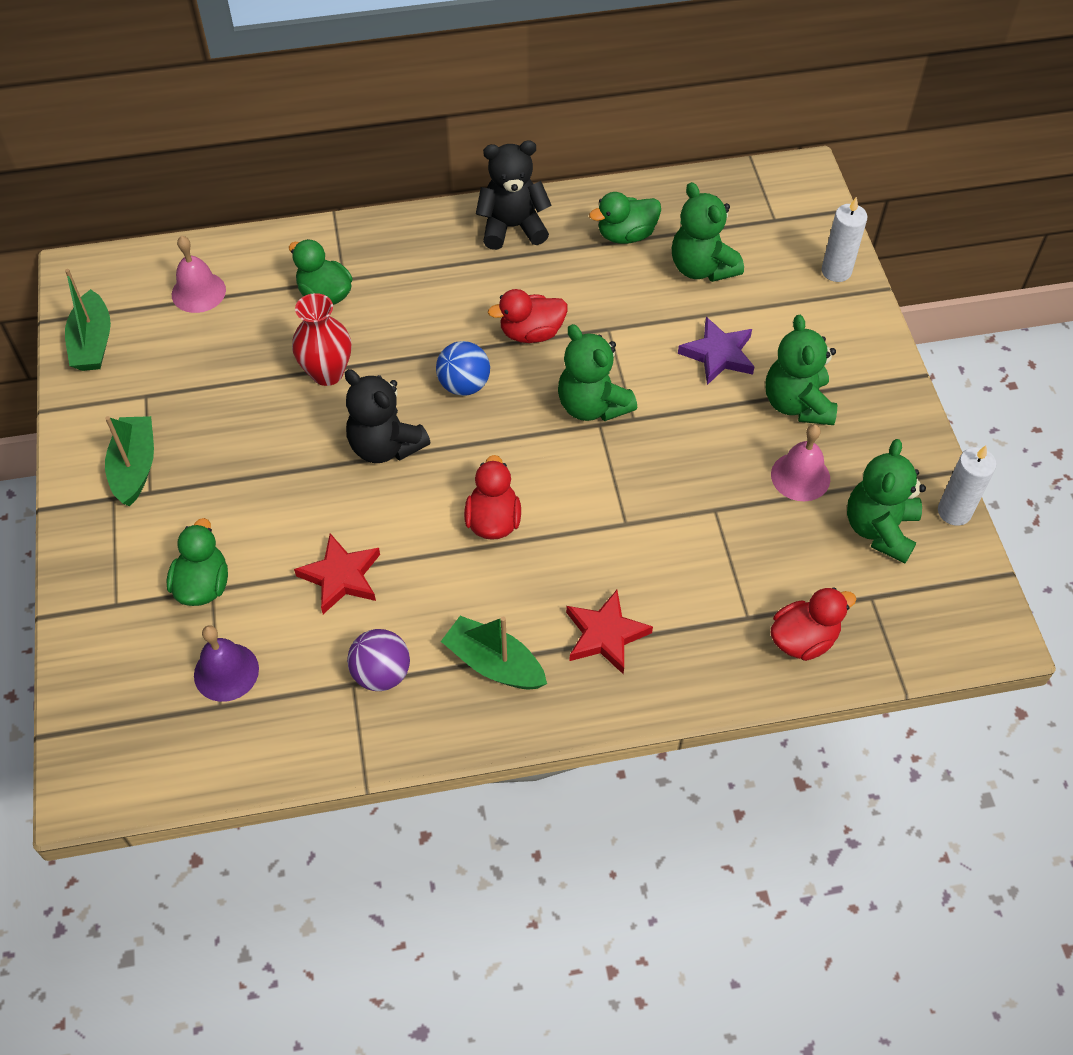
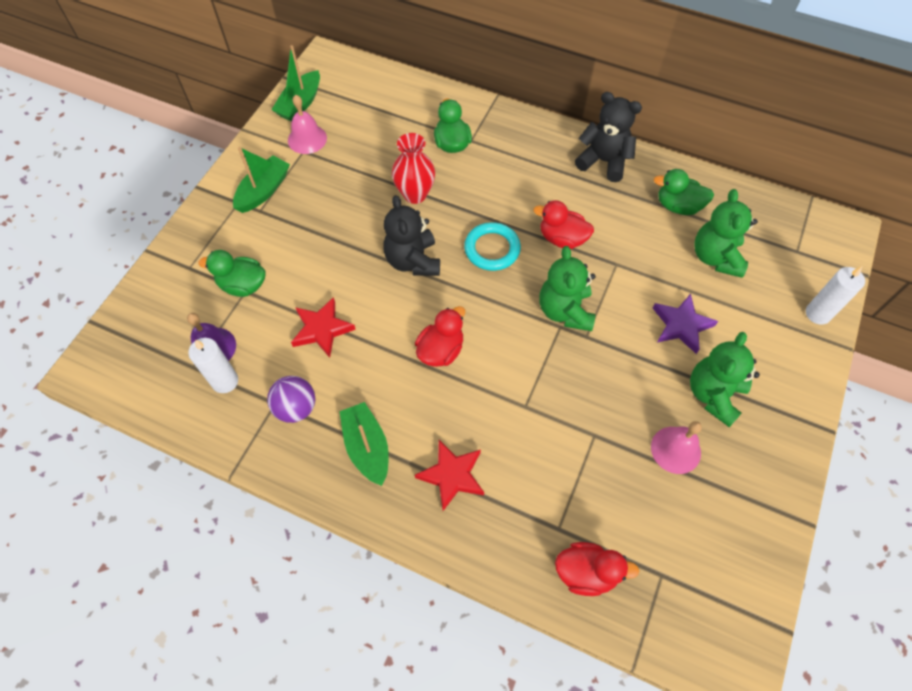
camera: 35 degrees right, 5 degrees up
(198, 292) = (381, 104): pink bell -> pink bell (307, 139)
(203, 585) = (243, 285): green duck -> green duck turned 120 degrees counterclockwise
(464, 385) = (492, 249): blue ball -> turquoise ring
(879, 529) = (707, 527): green teddy bear -> none
(954, 511) = (778, 552): white candle -> white candle (225, 381)

